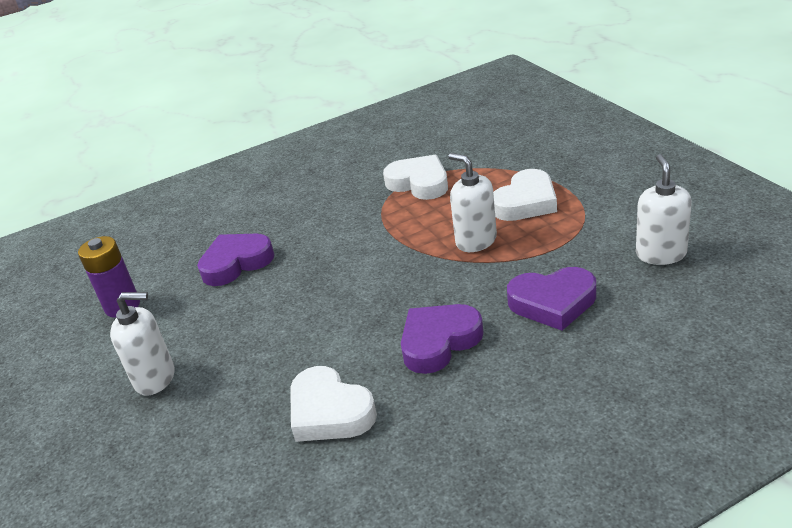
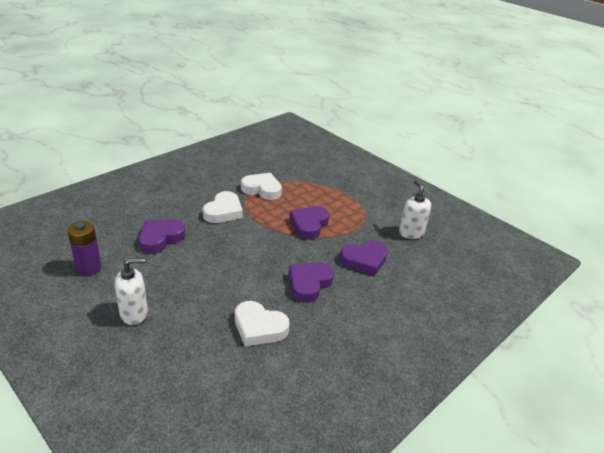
camera: 25 degrees left, 0 degrees up
(476, 241) = (309, 225): white soap dispenser -> purple heart
(526, 202) = (329, 203): white heart -> white heart (223, 211)

